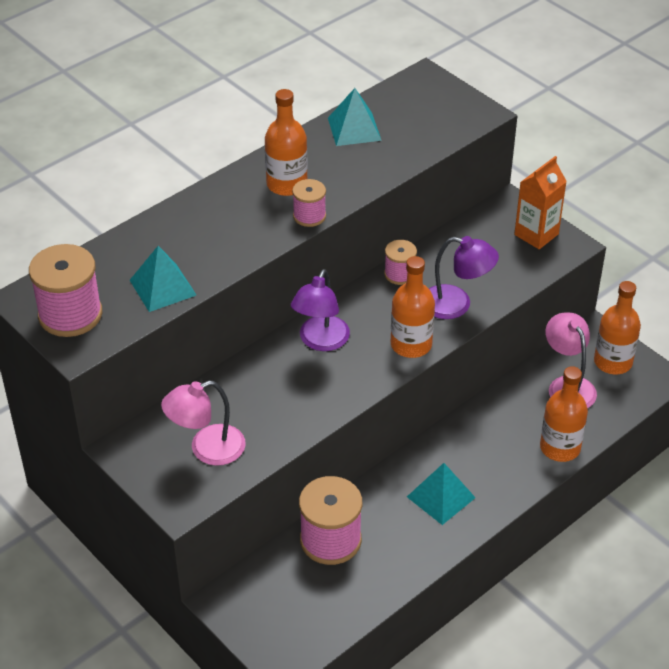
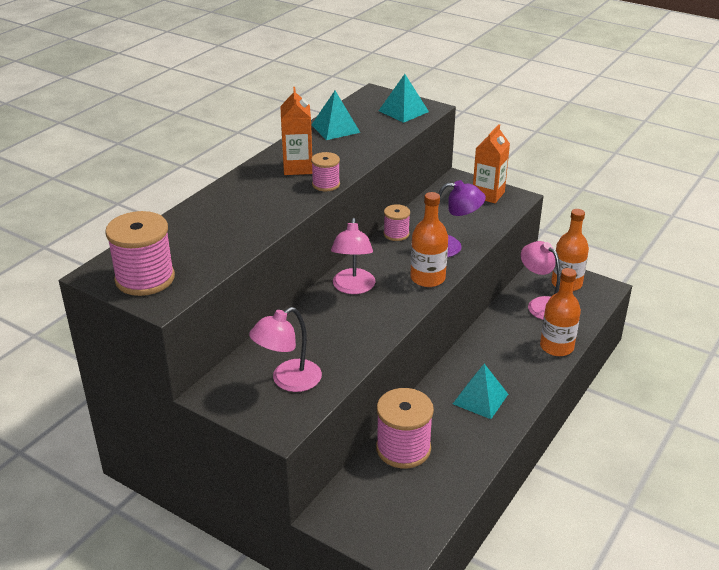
camera: 15 degrees left, 10 degrees down
(162, 287) = (221, 248): turquoise pyramid -> turquoise pyramid (403, 111)
(287, 184) = (298, 168): orange bottle -> orange carton
(320, 341) = (353, 288): purple lamp -> pink lamp

